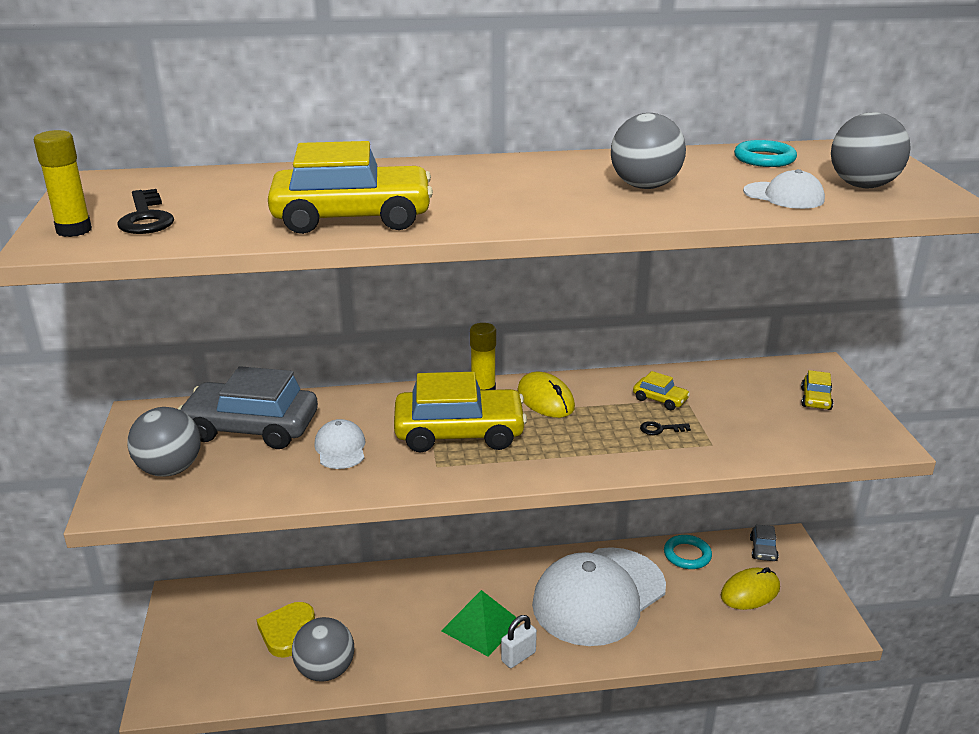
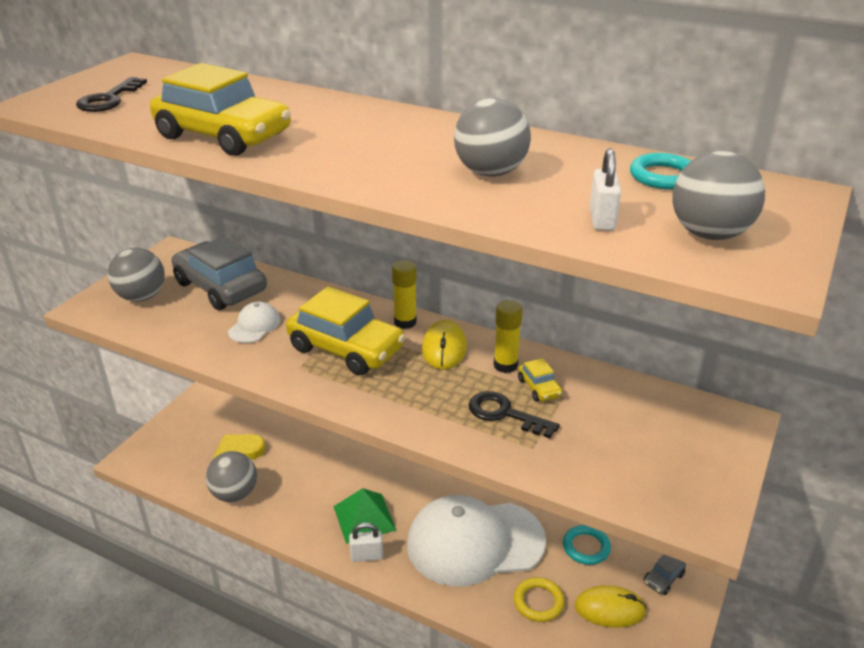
camera: 35 degrees right, 5 degrees up
(74, 230) = (57, 97): yellow glue stick -> yellow glue stick (505, 365)
(660, 429) = (505, 414): black key -> black key, size x1.88
(695, 615) = (538, 602): none -> yellow ring
(784, 196) = (602, 220): white cap -> white padlock
(815, 399) = (690, 450): yellow car -> none

